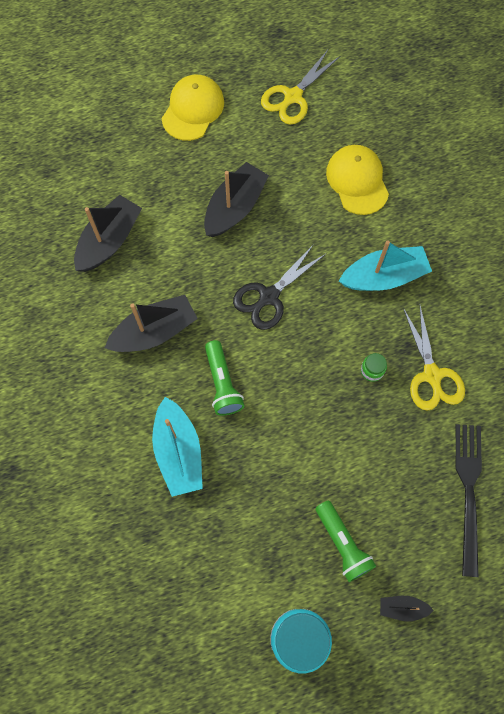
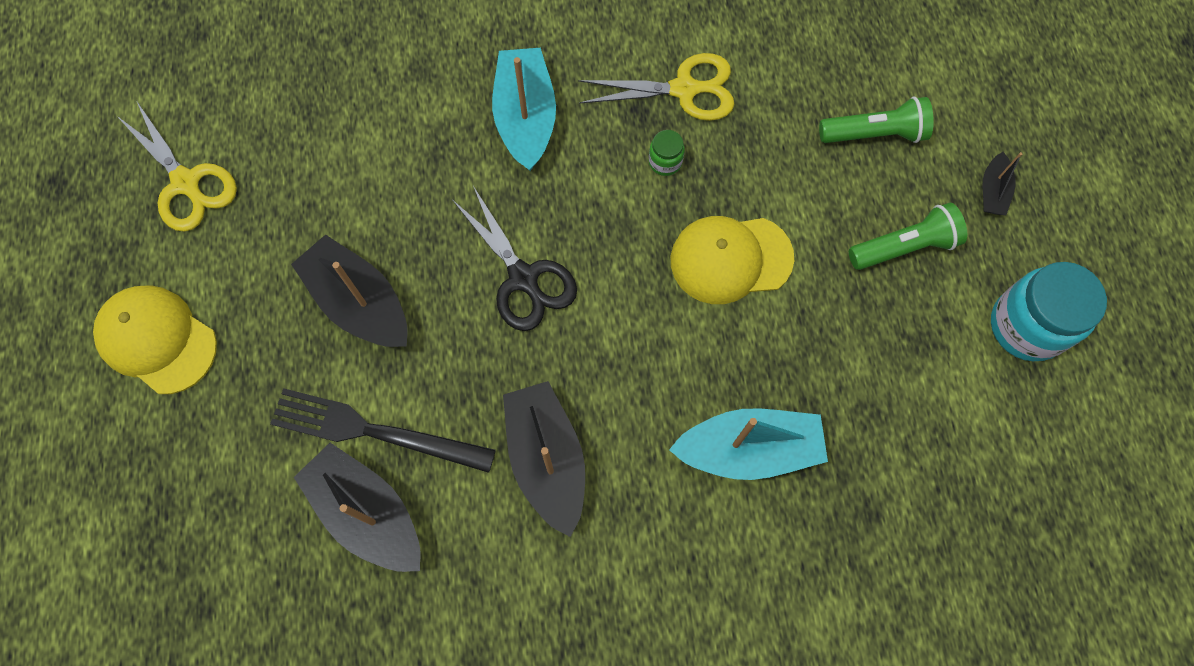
camera: 80 degrees left, 0 degrees up
(222, 383) = (651, 368): green flashlight -> green flashlight (875, 133)
(357, 181) = (362, 121): yellow cap -> yellow cap (731, 259)
(468, 492) = (849, 82): black fork -> black fork (374, 431)

